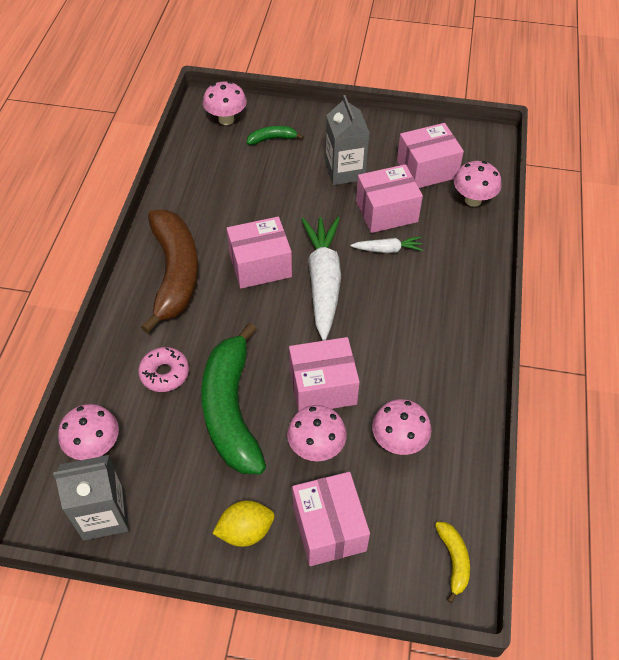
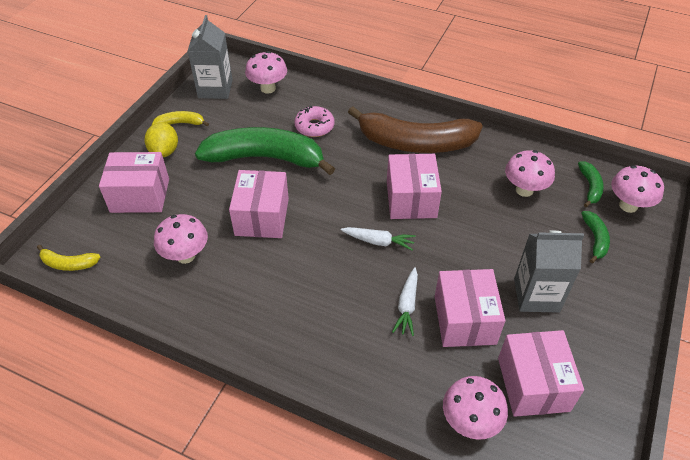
camera: 105 degrees right, 5 degrees down
(187, 533) = (180, 123): none -> yellow banana
(209, 142) = (590, 187): none -> green banana
(316, 447) = (208, 201): pink mushroom -> pink mushroom (524, 190)
(323, 281) = (378, 241): white carrot -> white carrot, size x0.48

